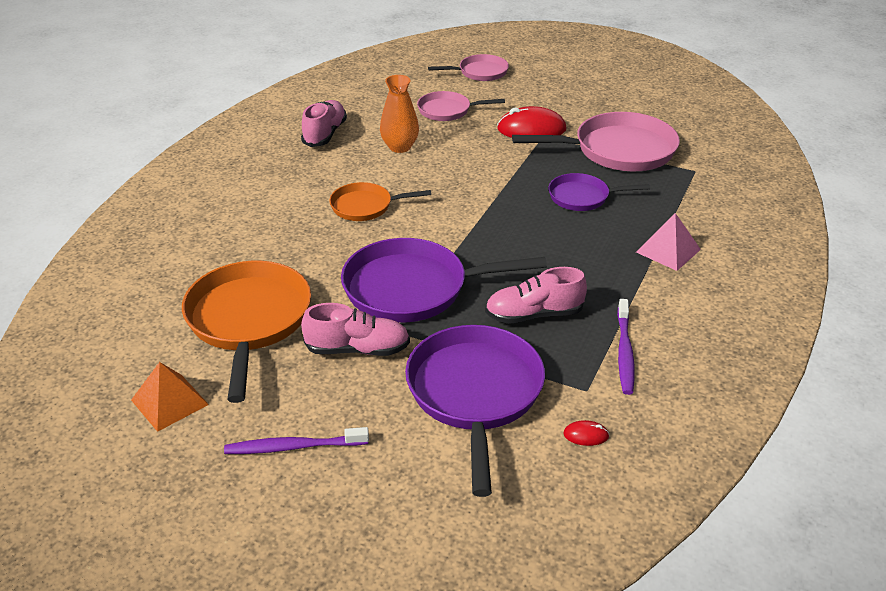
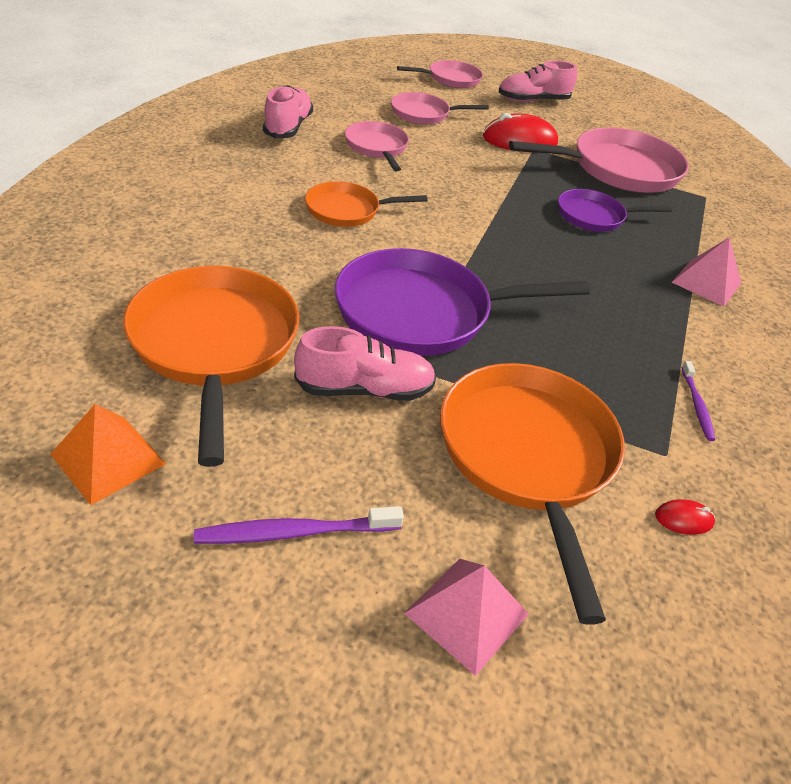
camera: 10 degrees left, 5 degrees up
(400, 147) = (377, 147): orange vase -> pink pan
(406, 496) = (467, 613): none -> pink pyramid
(475, 394) = (528, 456): purple pan -> orange pan
(534, 314) = (576, 352): pink shoe -> pink shoe (533, 101)
(624, 352) = (697, 405): purple toothbrush -> purple toothbrush, size x0.64

